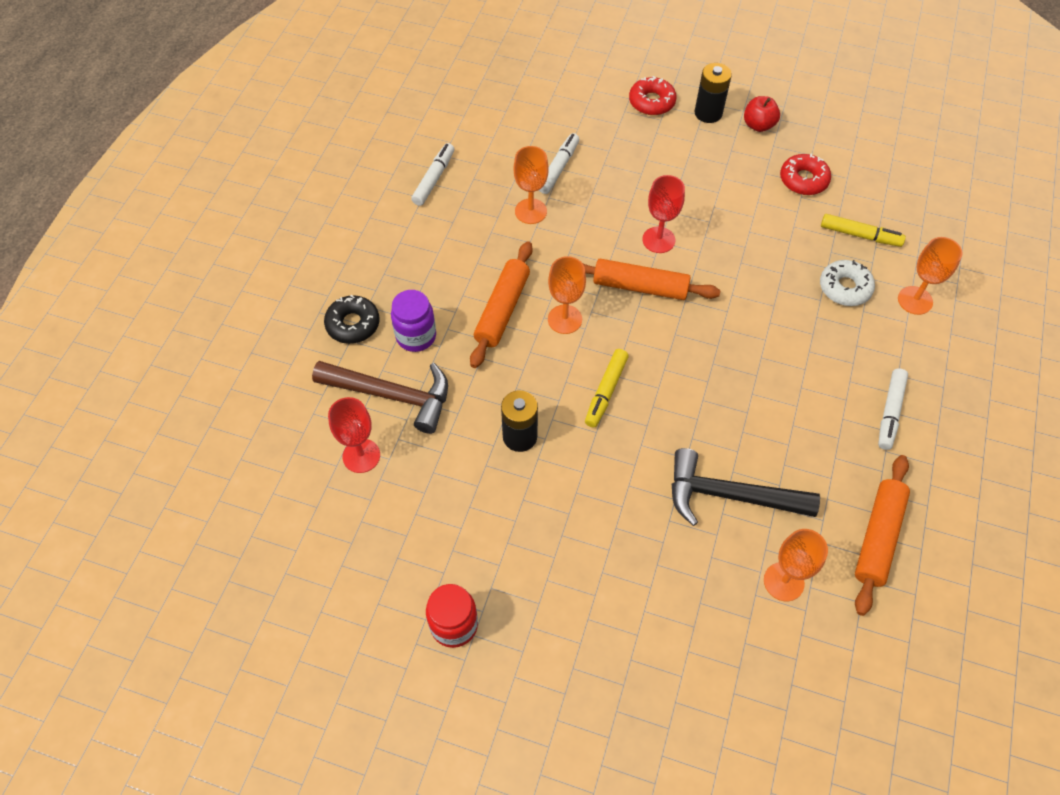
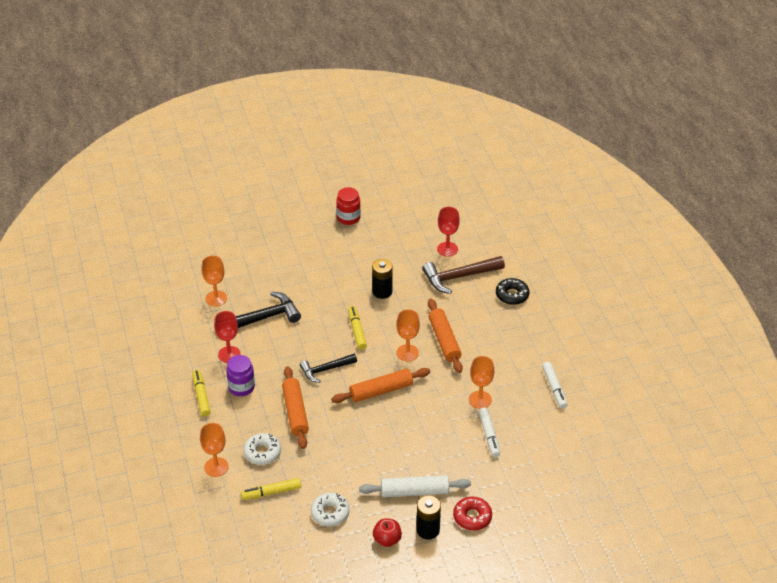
camera: 145 degrees right, 15 degrees down
(416, 336) = (475, 306): purple jar -> purple jar (241, 387)
(658, 240) = (392, 423): red goblet -> red goblet (229, 354)
(691, 356) = (325, 369): none -> black hammer
(692, 154) = (414, 492): none -> white rolling pin
(803, 180) = (330, 513): red donut -> white donut
(878, 537) = (180, 336): orange rolling pin -> orange rolling pin (295, 412)
(890, 412) = (201, 396): white marker -> yellow marker

